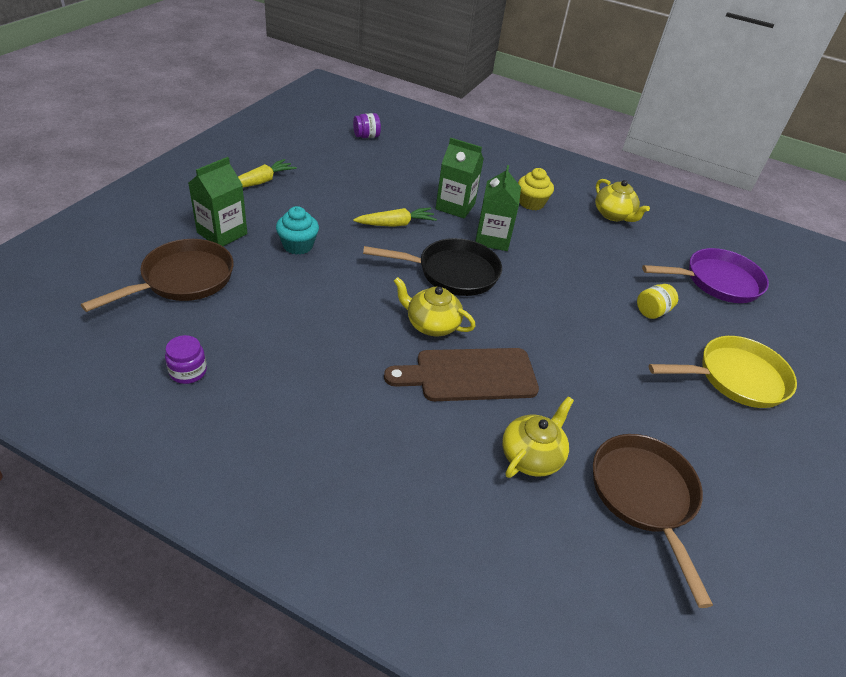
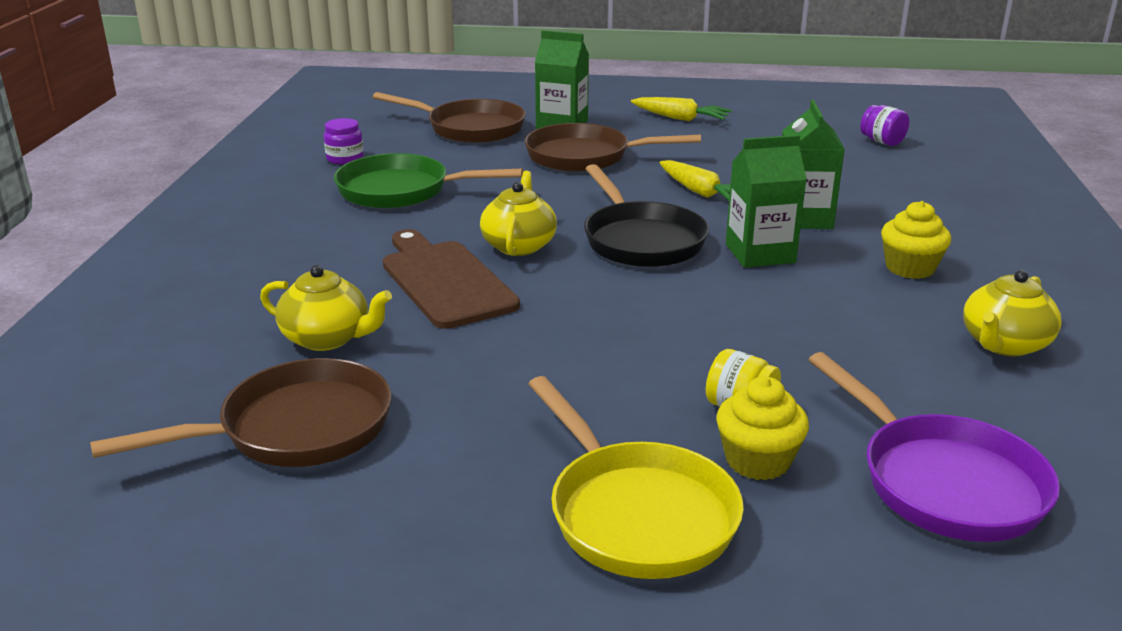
camera: 75 degrees right, 15 degrees down
(293, 355) = (401, 191): none -> green pan
(298, 245) = (585, 157): turquoise cupcake -> brown pan
(697, 324) = (757, 461): none -> yellow cupcake

